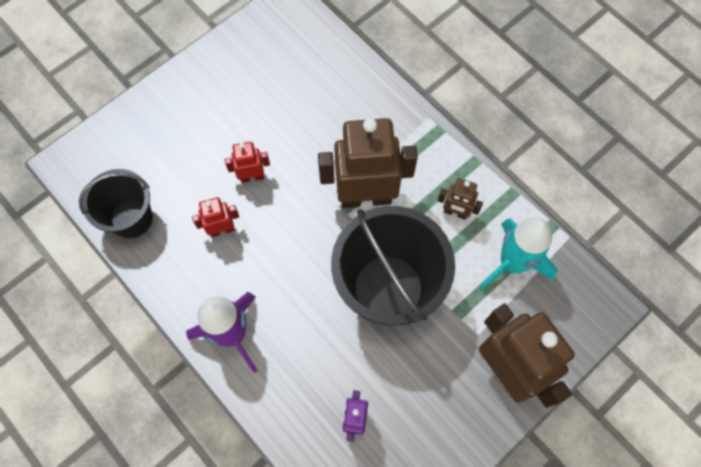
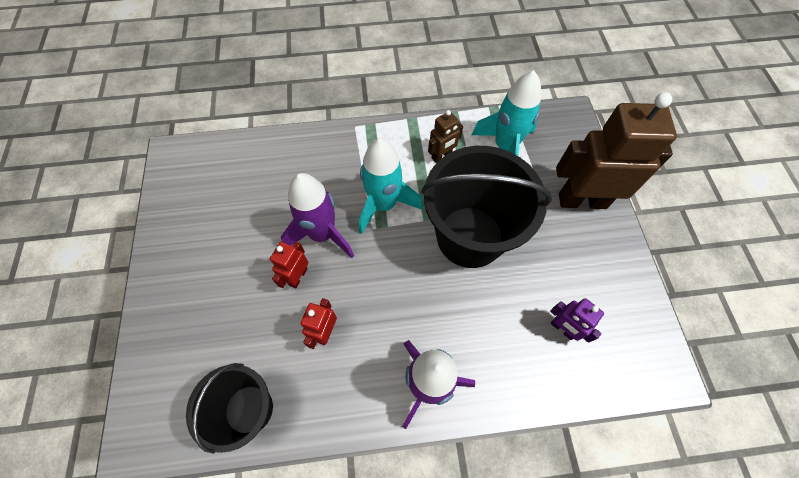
camera: 55 degrees left, 5 degrees down
(301, 168) = (322, 234): none -> purple rocket
(365, 197) = (384, 205): brown robot -> turquoise rocket

